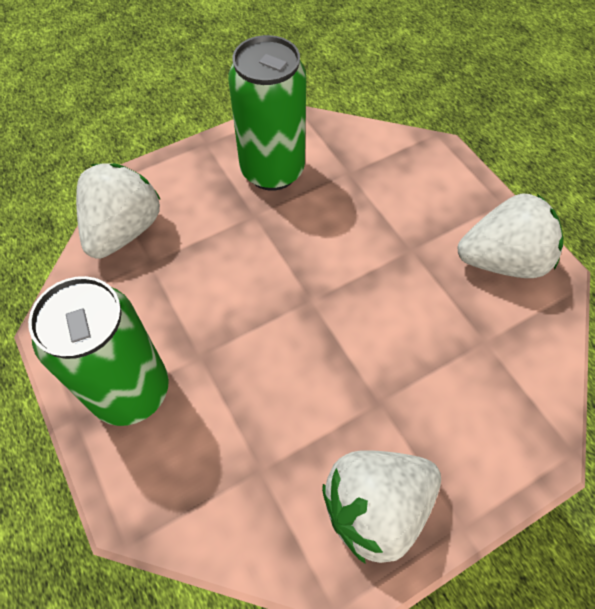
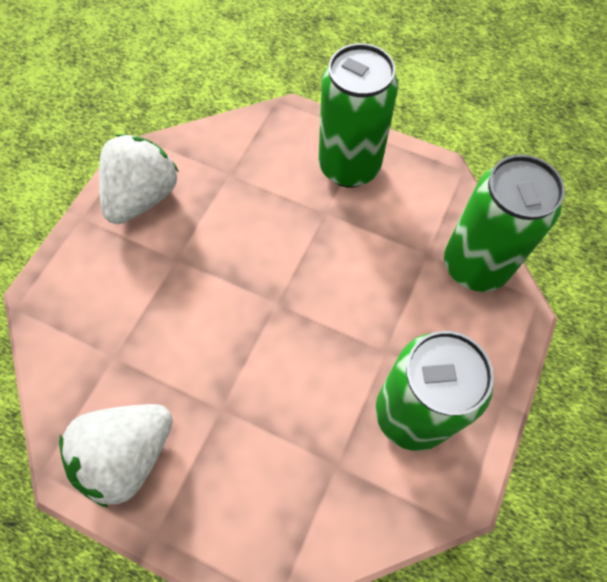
camera: 145 degrees right, 5 degrees up
(124, 230) = (475, 265): white strawberry -> green can

